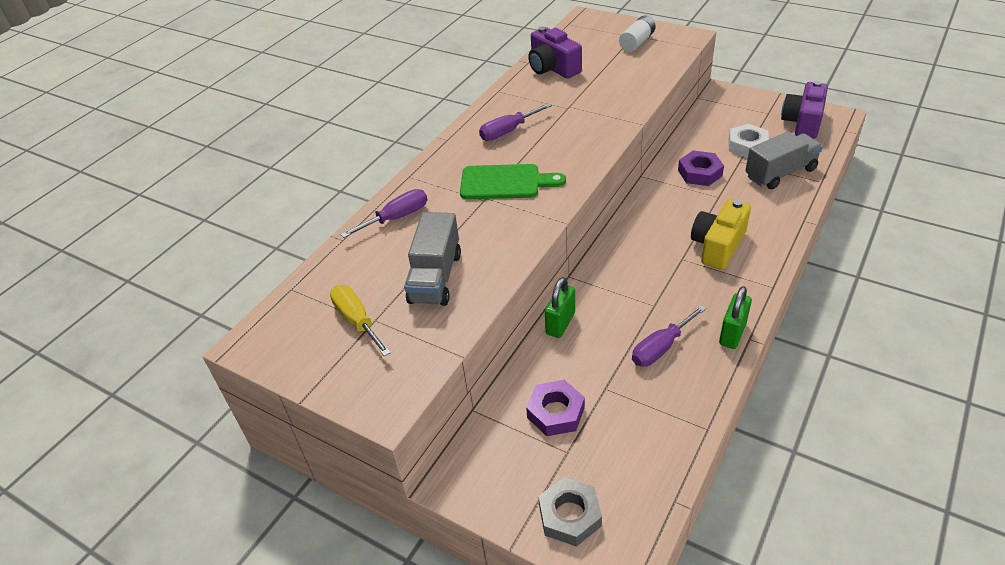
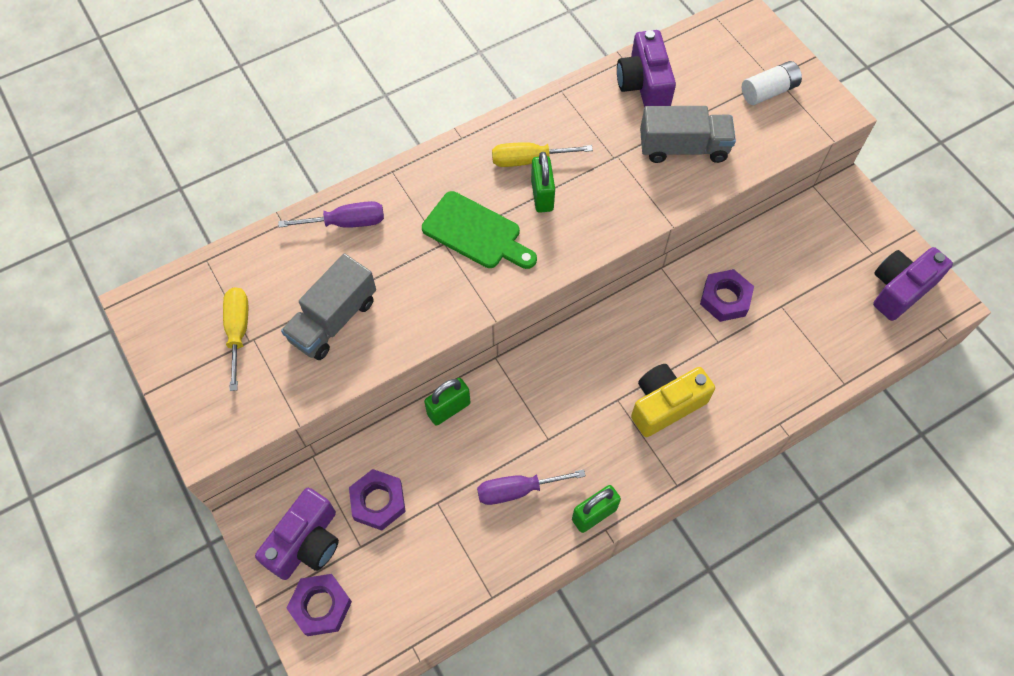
camera: 25 degrees right, 20 degrees up
(508, 131) = (528, 160): purple screwdriver -> yellow screwdriver
(517, 474) = (306, 543): none -> purple camera
(535, 145) = (542, 195): none -> green padlock
(570, 515) = (321, 606): grey nut -> purple nut
(747, 146) = (808, 289): white nut -> none
(780, 173) = (810, 347): grey truck -> grey truck (683, 148)

